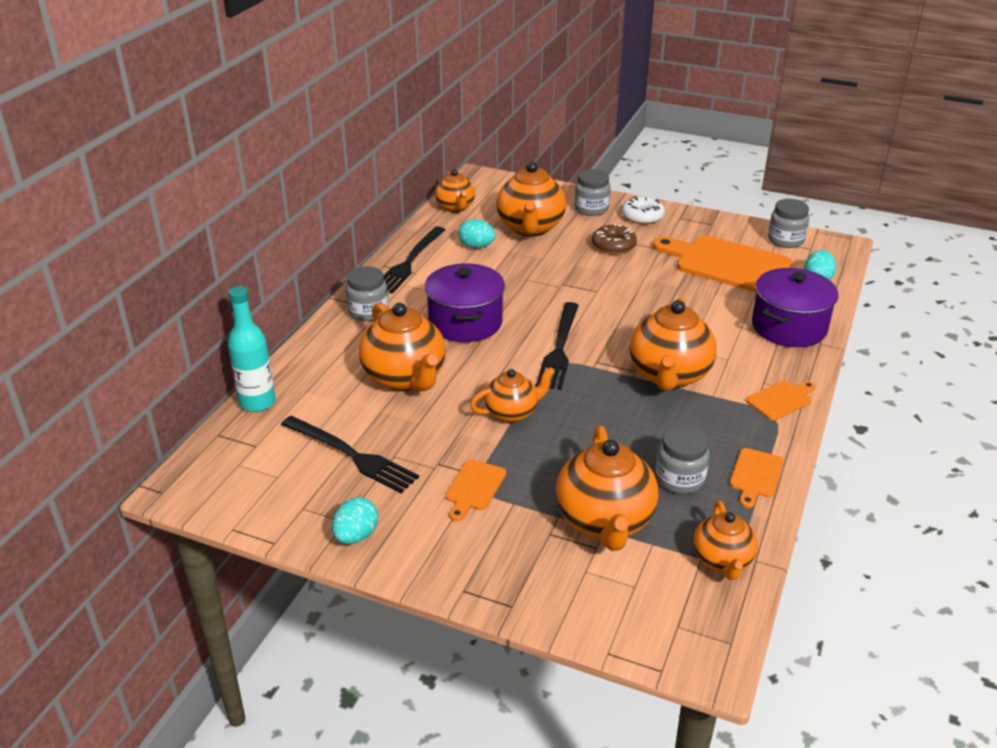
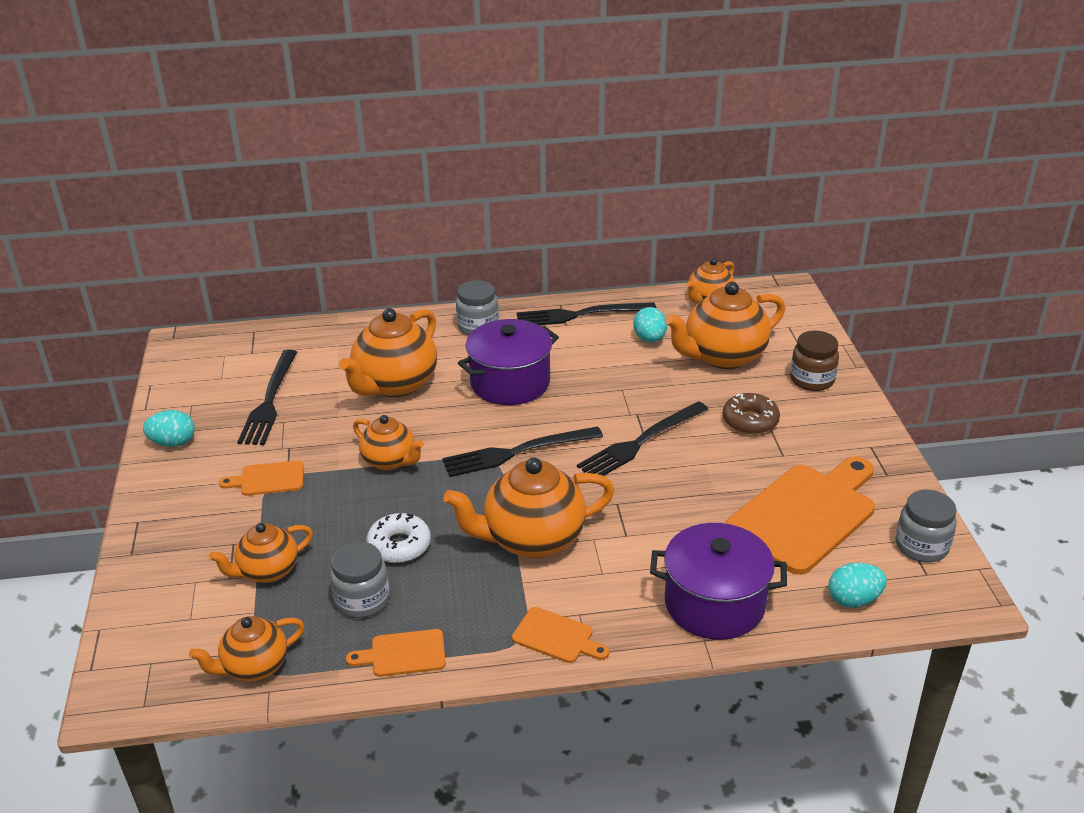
camera: 60 degrees right, 0 degrees up
(257, 402) = (305, 330): turquoise bottle -> none
(591, 209) = (812, 380): grey jar -> brown jar
(597, 293) = (641, 442): none -> black fork
(605, 522) = (268, 571): orange teapot -> orange teapot, size x0.60
(642, 216) = (840, 419): white donut -> white donut (399, 545)
(727, 264) = (805, 514): orange cutting board -> orange cutting board turned 45 degrees clockwise

